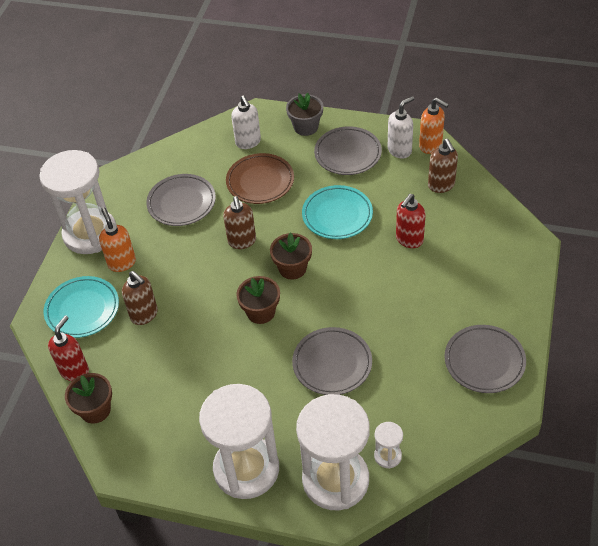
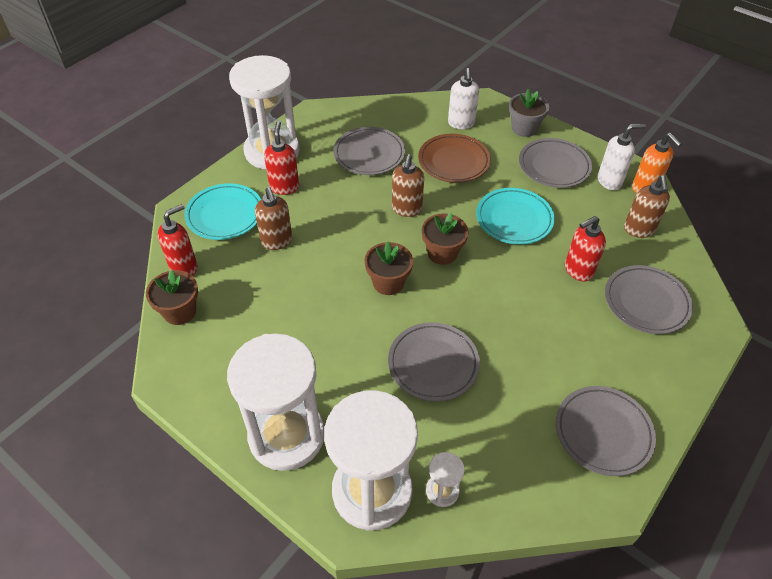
camera: 20 degrees right, 0 degrees up
(122, 263) = (284, 187): orange soap dispenser -> red soap dispenser
(472, 245) = (646, 302): none -> grey plate

